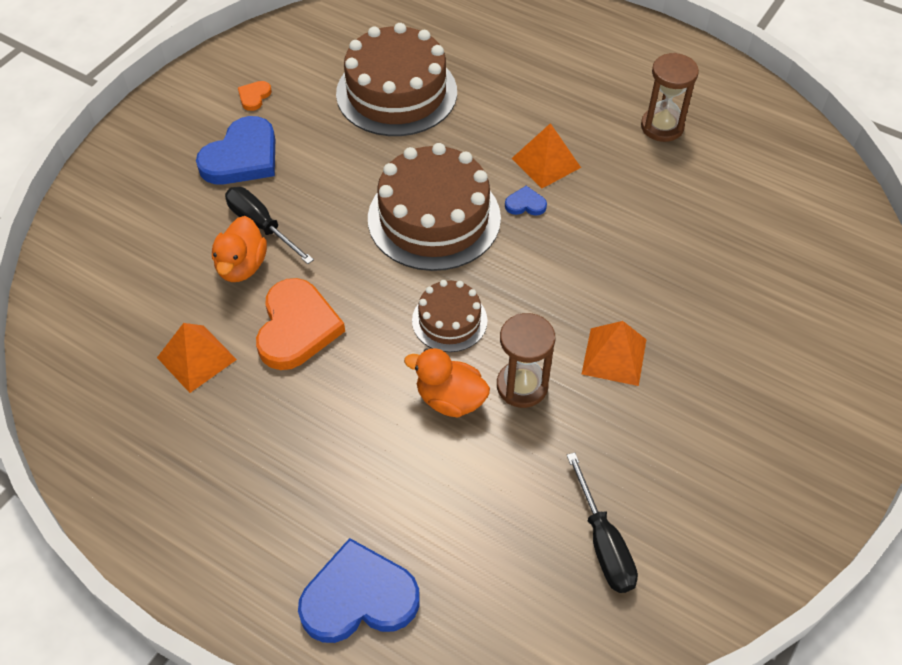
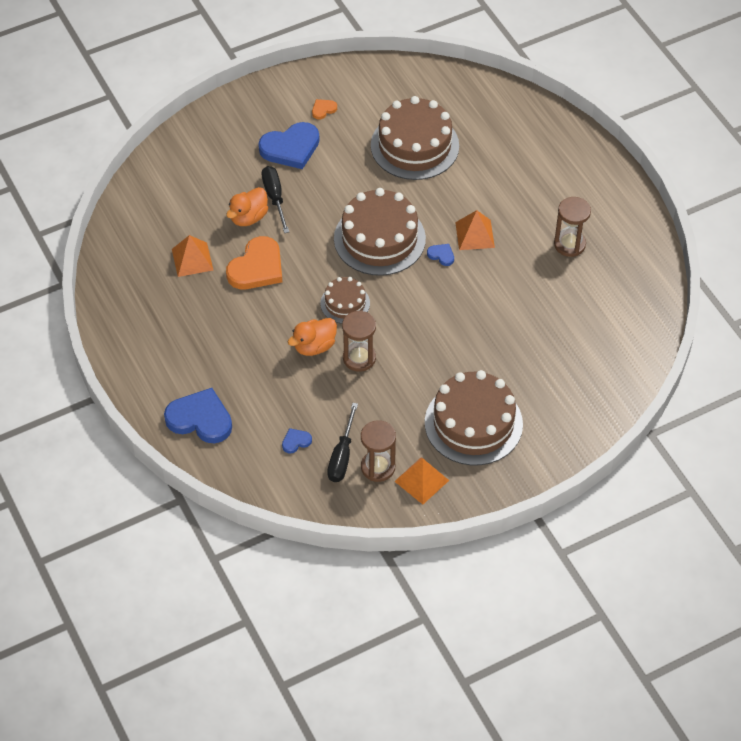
camera: 30 degrees right, 0 degrees up
(450, 399) = (314, 346): orange duck -> orange duck turned 90 degrees counterclockwise
(523, 556) = (296, 441): none -> blue heart
(614, 356) = (424, 367): orange pyramid -> orange pyramid (421, 481)
(664, 533) = (378, 467): none -> brown hourglass
(735, 401) = (473, 423): none -> brown cake

